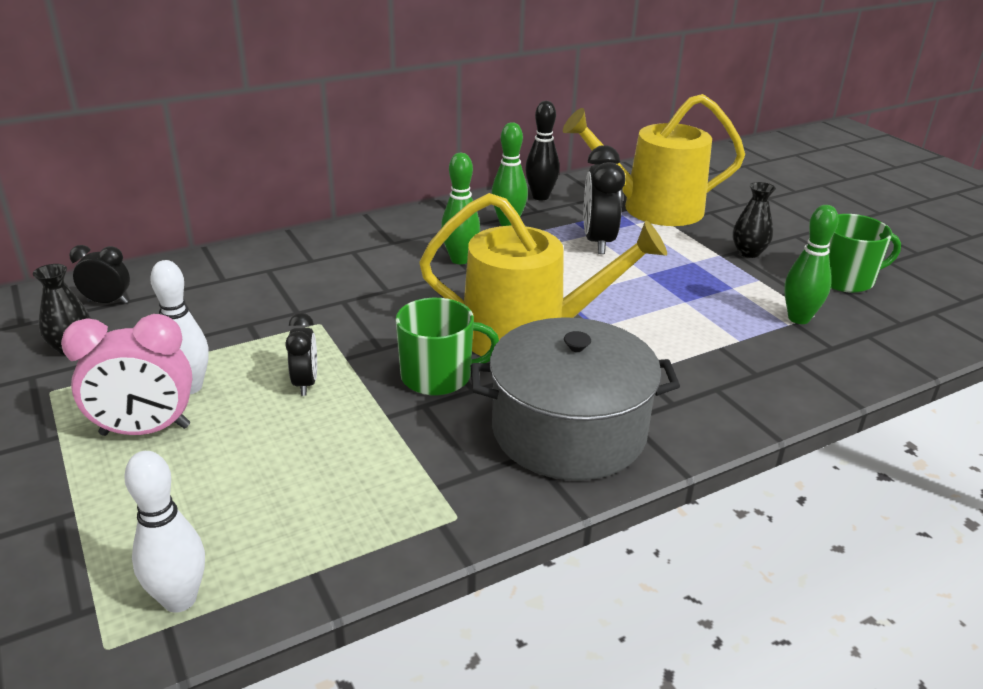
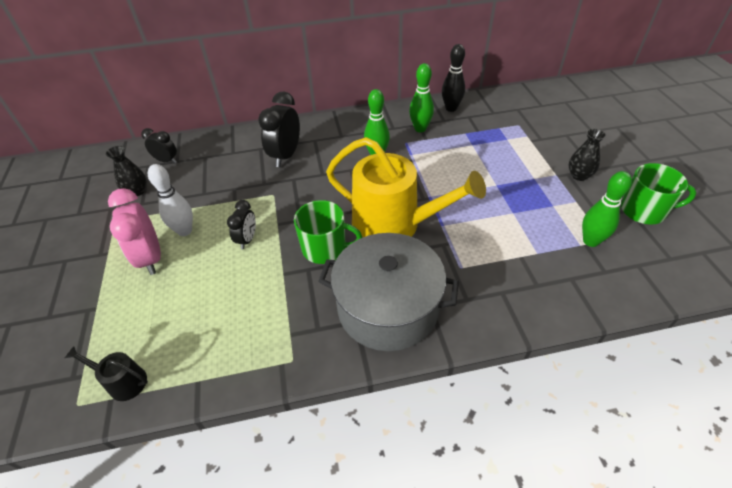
camera: 20 degrees right, 15 degrees up
(145, 430) = (151, 258): pink clock -> pink clock turned 60 degrees clockwise
(180, 599) = (123, 382): white bowling pin -> black watering can
(598, 242) = (474, 152): black clock -> black clock (285, 156)
(653, 208) = (525, 127): yellow watering can -> none

